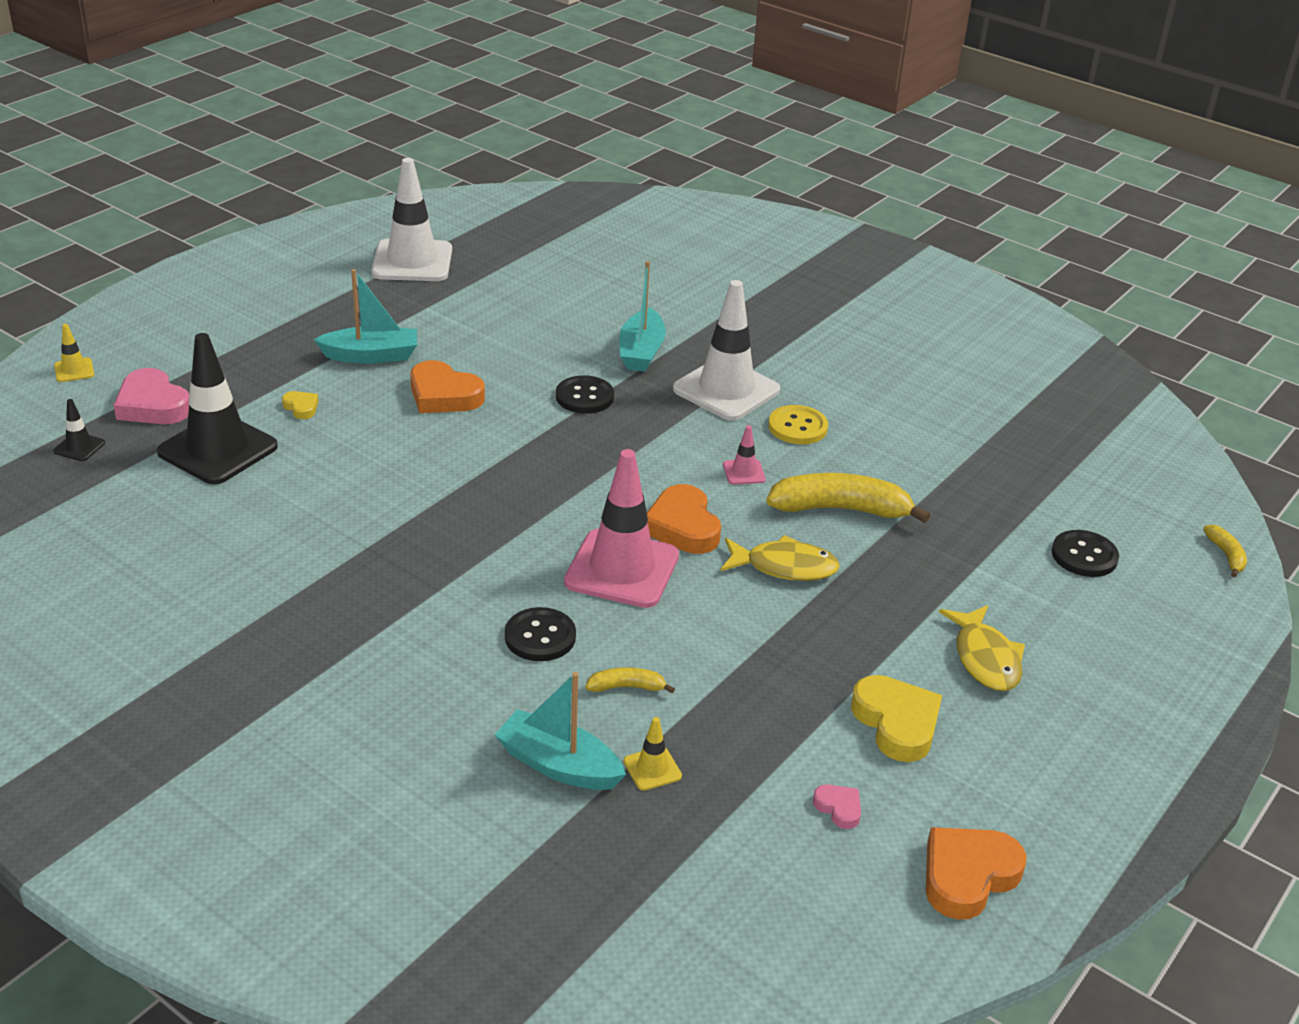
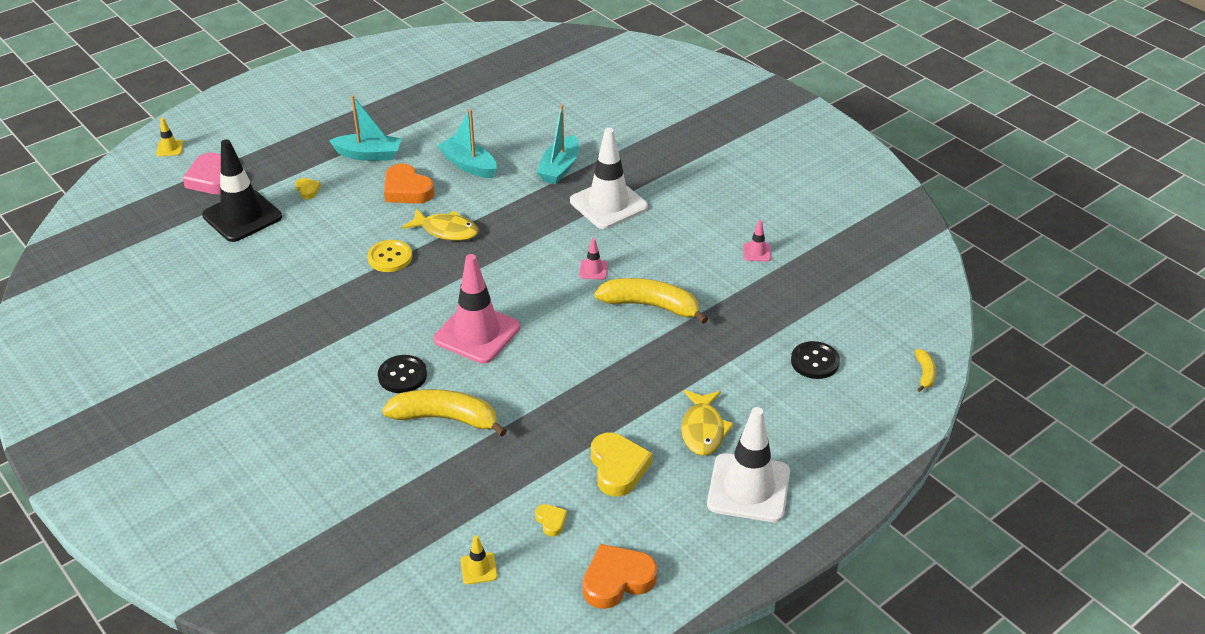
camera: 15 degrees right, 5 degrees up
(79, 447) = (155, 206): black traffic cone -> none
(412, 261) = (425, 82): white traffic cone -> white traffic cone (748, 488)
(558, 765) = (379, 466): turquoise boat -> turquoise boat (469, 165)
(584, 397) = (504, 200): black button -> none
(626, 687) = (445, 418): yellow banana -> yellow banana, size x2.10
(652, 769) = (439, 477): yellow traffic cone -> yellow traffic cone (479, 568)
(682, 526) = (532, 306): orange heart -> none
(784, 567) = (591, 345): yellow fish -> yellow fish (446, 230)
(797, 427) = (648, 238): yellow button -> yellow button (390, 257)
(839, 808) = (551, 521): pink heart -> yellow heart
(944, 430) = (757, 252): none -> pink traffic cone

